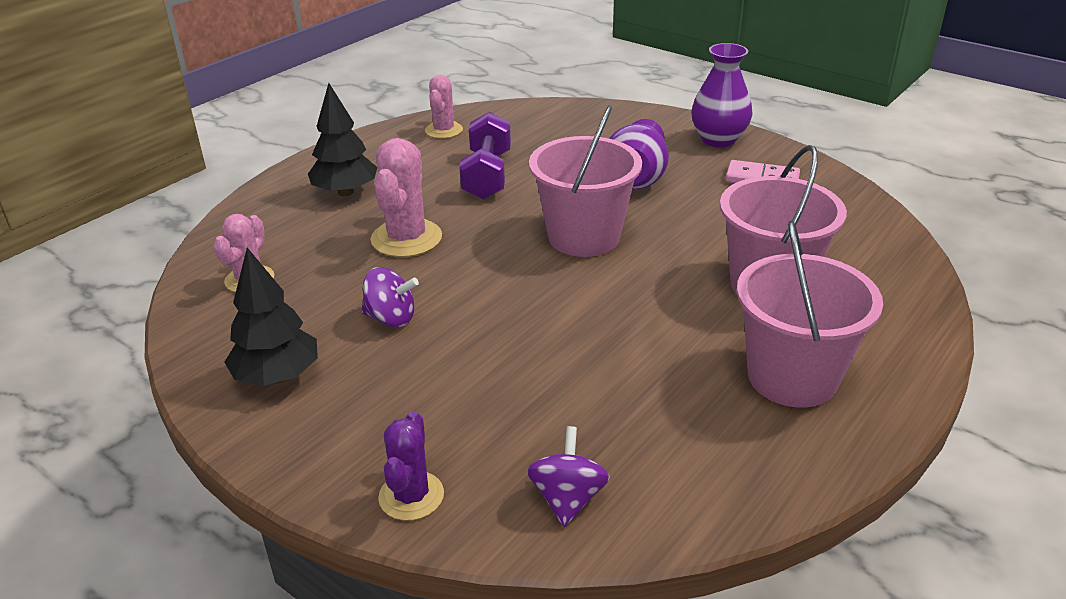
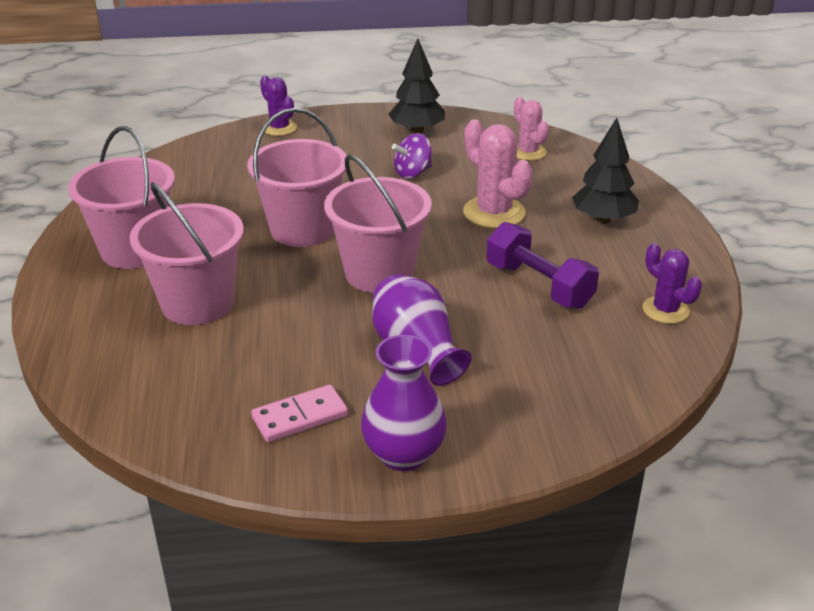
camera: 135 degrees right, 0 degrees up
(444, 130) = (665, 310): pink cactus -> purple cactus
(567, 499) = (208, 155): purple spinning top -> none
(592, 310) = (302, 229): none -> pink bucket

